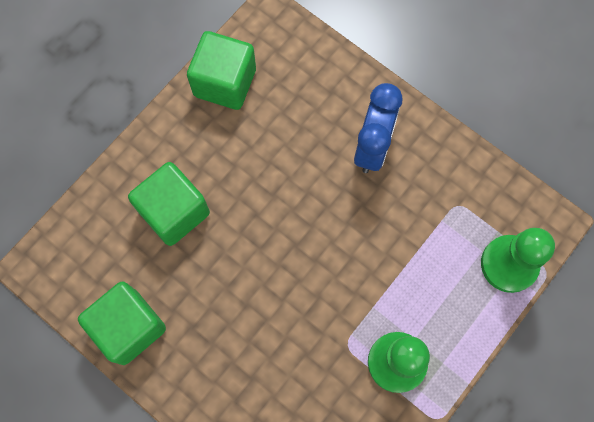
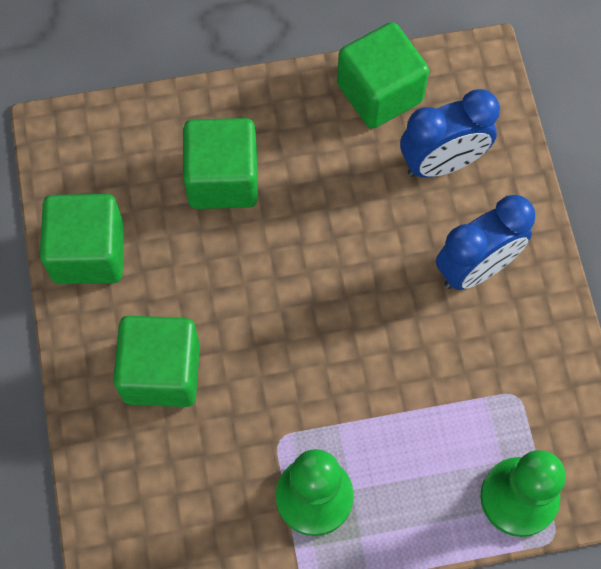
camera: 40 degrees right, 5 degrees down
(241, 364) = (162, 372): none -> green cube
(299, 98) = (442, 163): none -> blue clock

